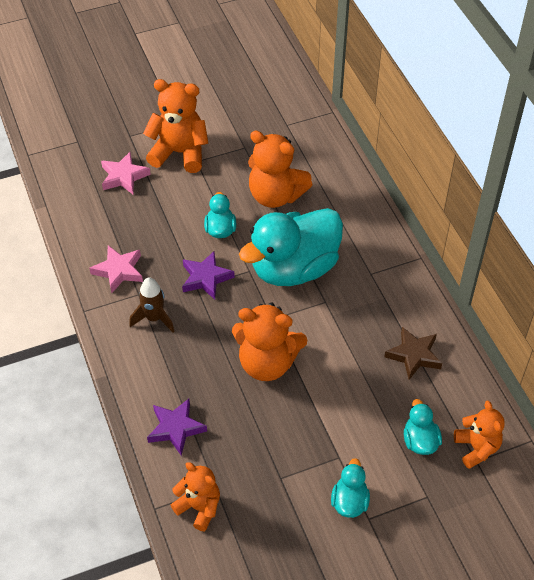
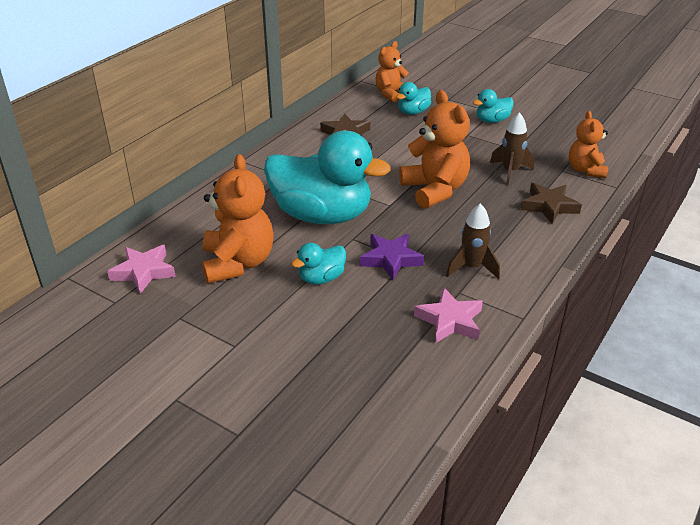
camera: 125 degrees left, 15 degrees down
(124, 176) = (316, 396): pink star -> pink star (144, 272)
(176, 428) = (549, 206): purple star -> brown star
(179, 153) = (232, 367): orange teddy bear -> none
(247, 441) = (510, 172): none -> brown rocket

